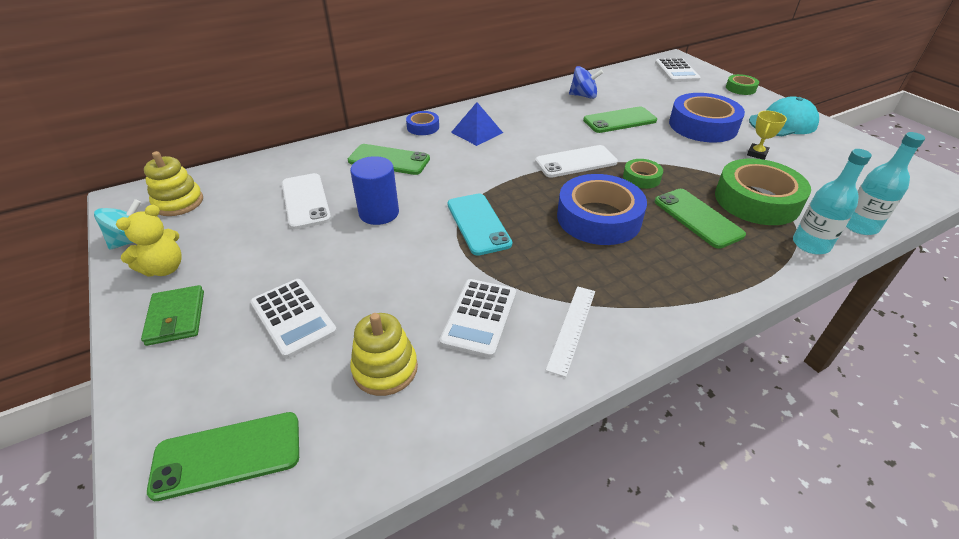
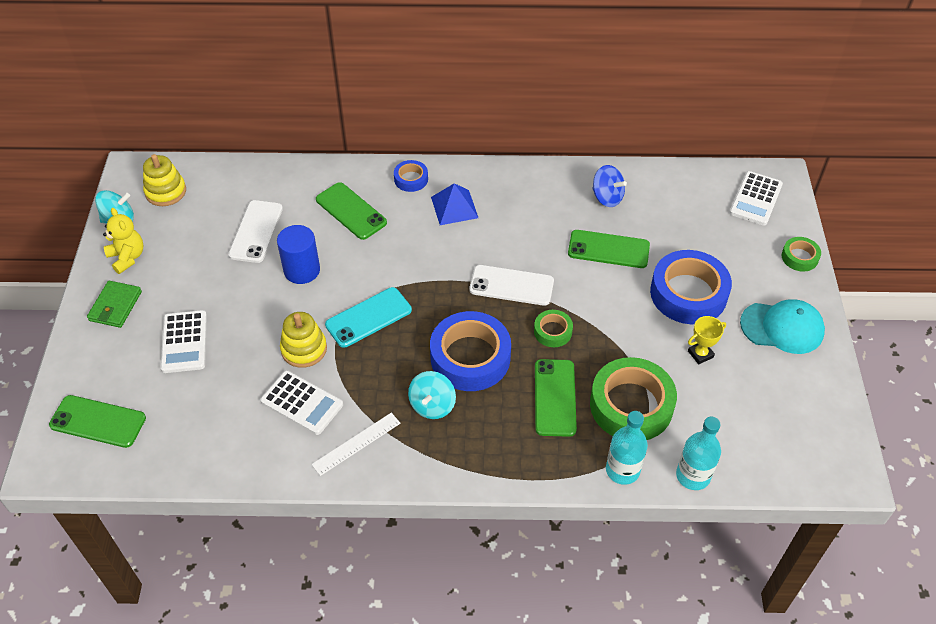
camera: 30 degrees right, 10 degrees up
(164, 268) = (127, 257): yellow teddy bear -> yellow teddy bear turned 105 degrees counterclockwise
(385, 369) = (215, 411): yellow stacking toy -> yellow stacking toy (304, 349)
(478, 224) = (368, 317): turquoise phone -> turquoise phone turned 45 degrees clockwise
(479, 317) = (302, 403): white calculator -> white calculator turned 105 degrees counterclockwise
(607, 265) = (432, 405): none -> turquoise spinning top

